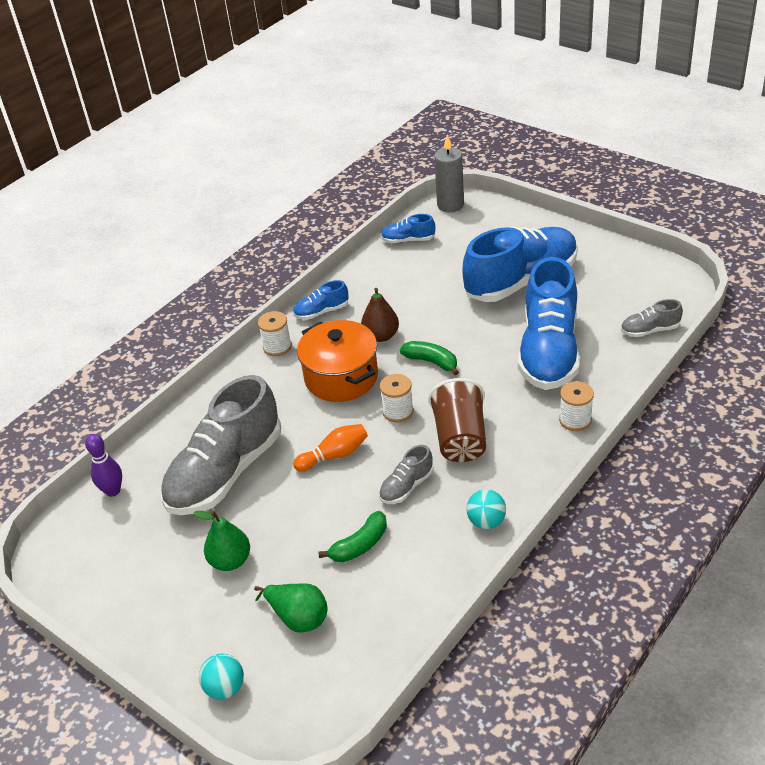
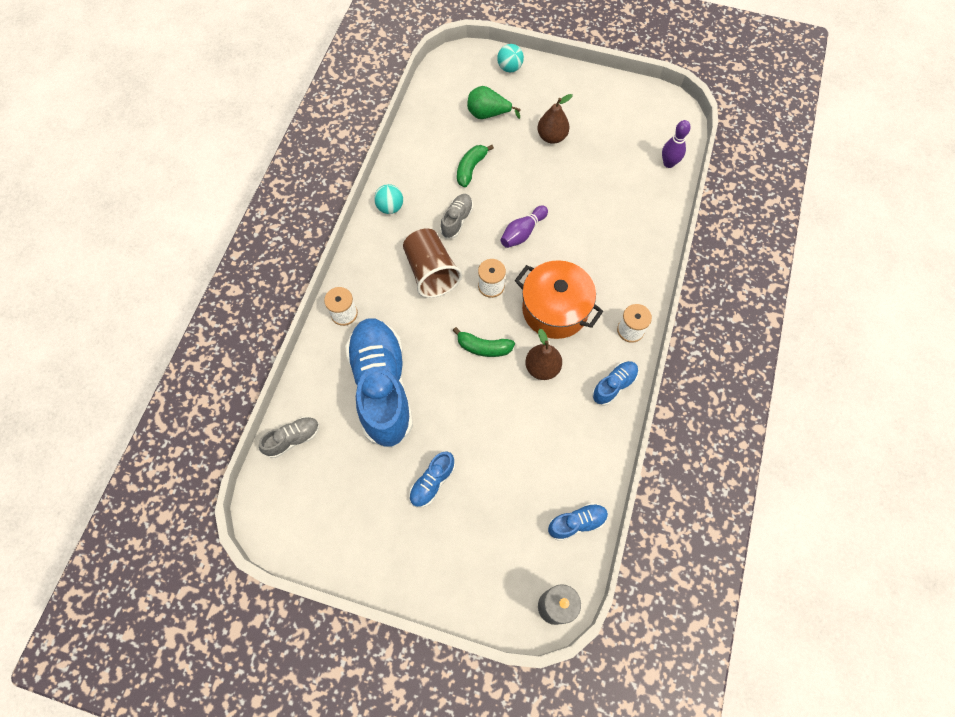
camera: 155 degrees right, 25 degrees up
(225, 472) = (596, 198): grey shoe -> none
(230, 561) = (552, 137): green pear -> brown pear
(334, 455) = (522, 232): orange bowling pin -> purple bowling pin
(521, 281) = (432, 482): blue shoe -> blue shoe, size x0.44

